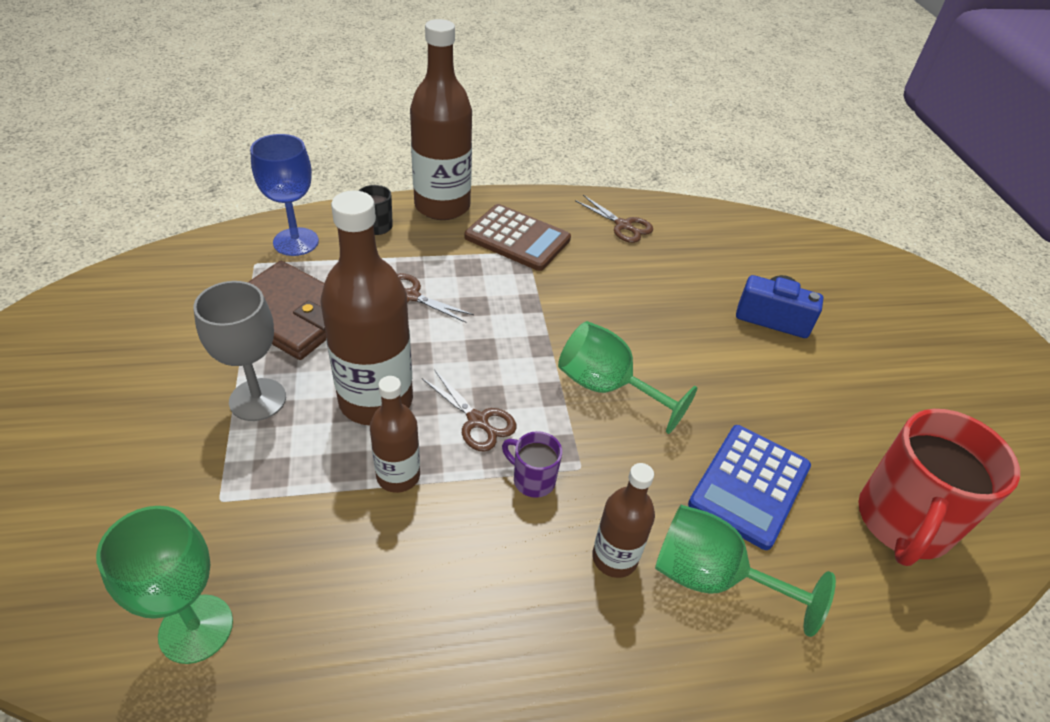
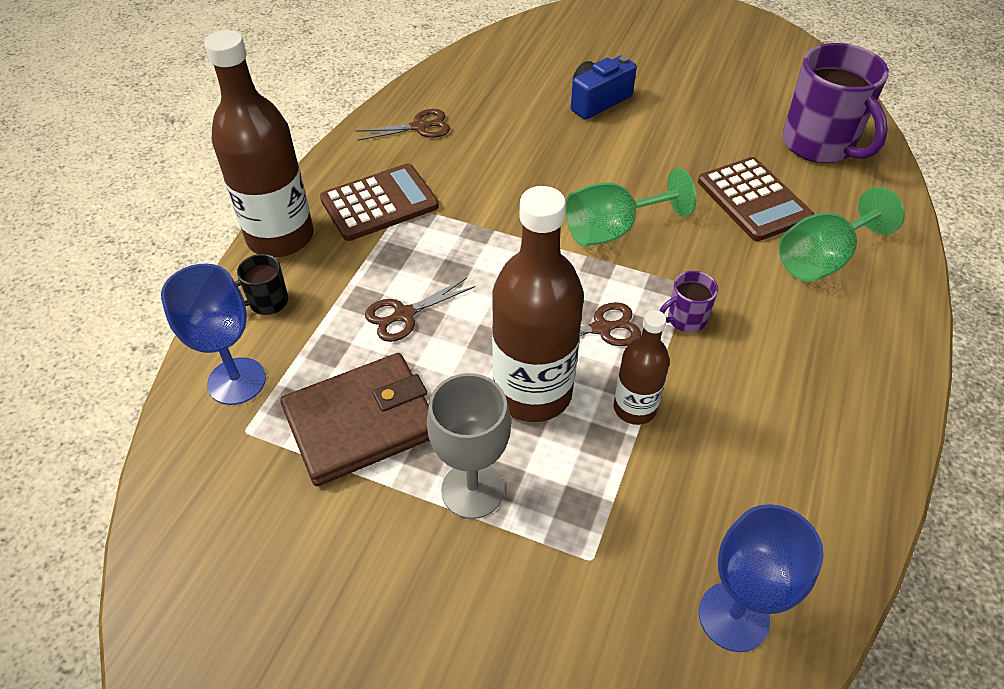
camera: 55 degrees left, 5 degrees up
(196, 628) = (733, 616): green goblet -> blue goblet
(614, 558) = (783, 303): brown bottle -> none
(749, 485) = (753, 200): blue calculator -> brown calculator
(902, 523) = (819, 145): red mug -> purple mug

